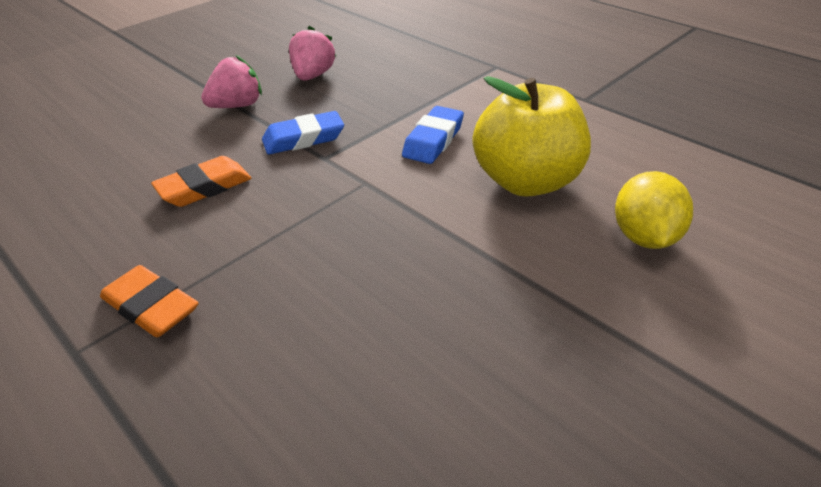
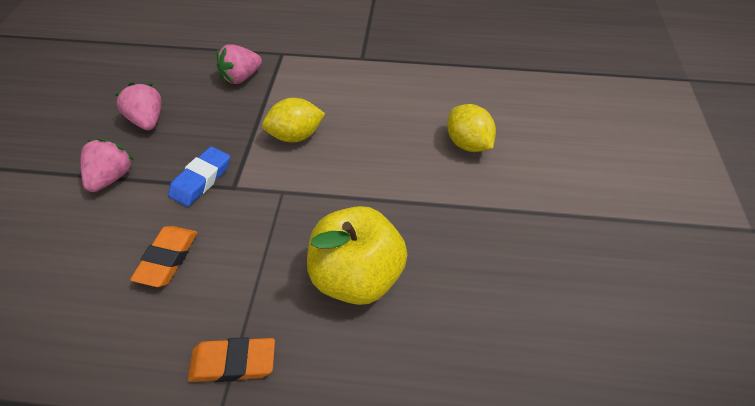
camera: 40 degrees left, 10 degrees up
(433, 72) = (241, 77): none -> pink strawberry
(433, 140) = (295, 136): blue eraser -> yellow lemon
(526, 181) = (379, 138): yellow apple -> yellow apple (357, 276)

